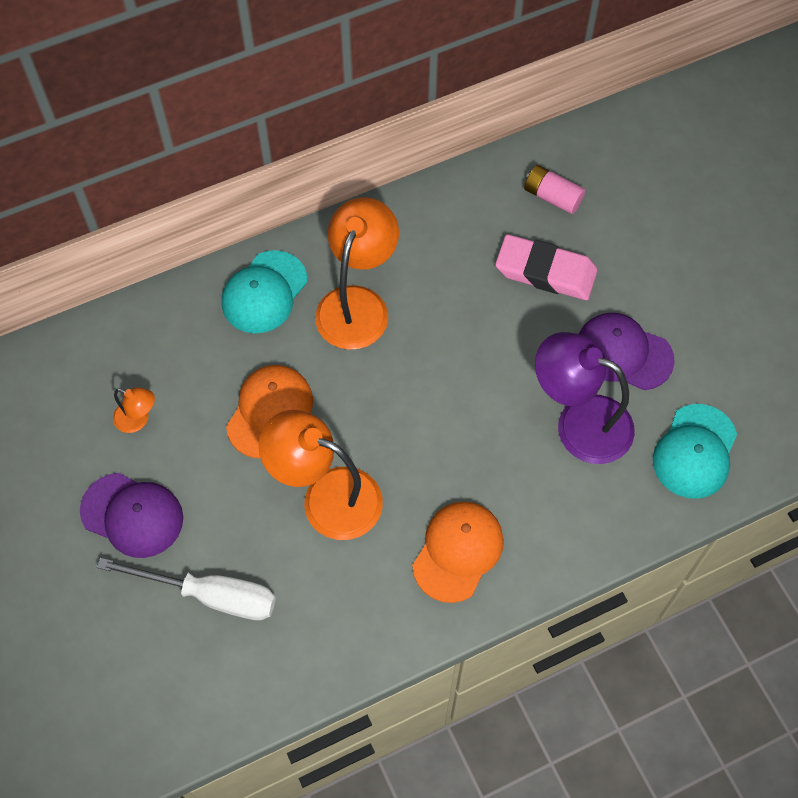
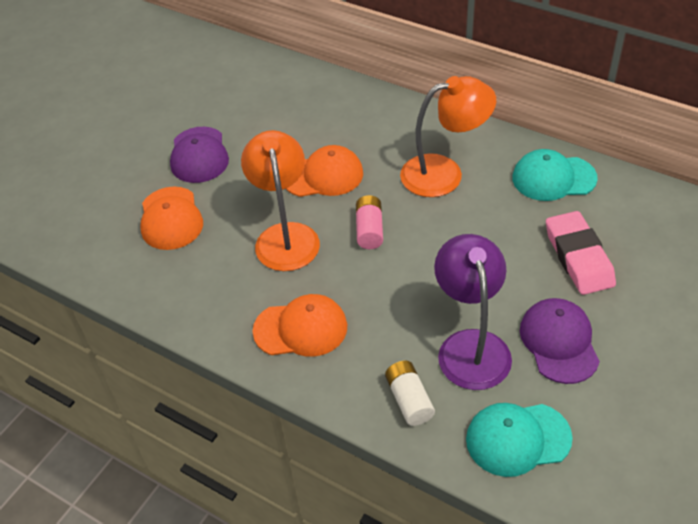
camera: 60 degrees right, 15 degrees down
(138, 420) = (265, 123): orange lamp -> none
(210, 595) = (171, 218): white screwdriver -> orange cap
(264, 292) = (407, 126): turquoise cap -> turquoise cap (553, 178)
(552, 197) = (647, 227): pink battery -> pink battery (369, 230)
(601, 509) = (409, 400): none -> white battery

